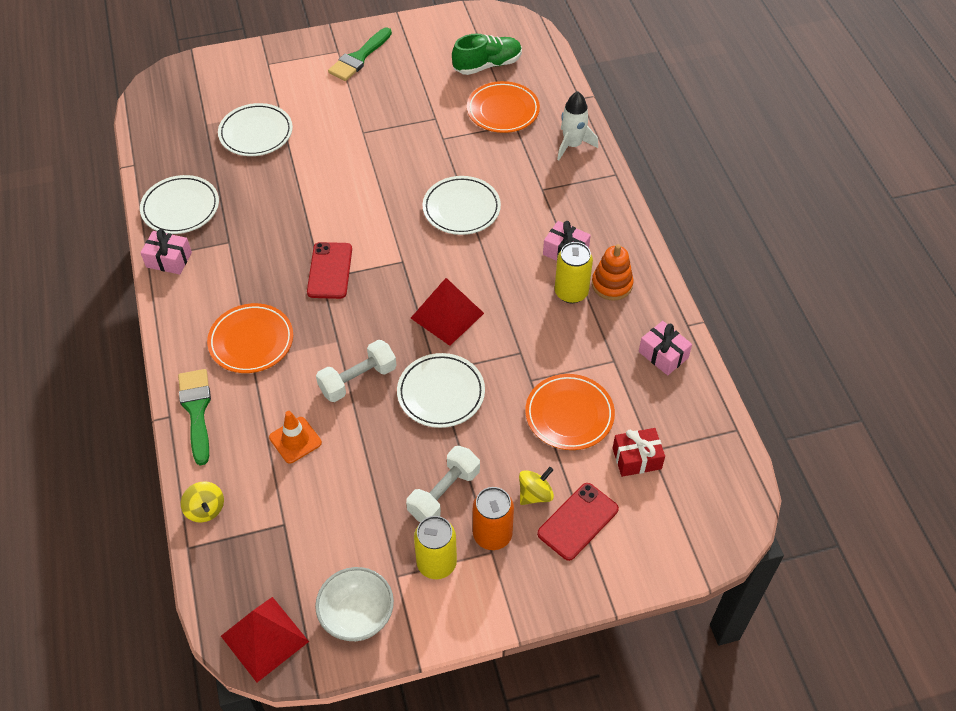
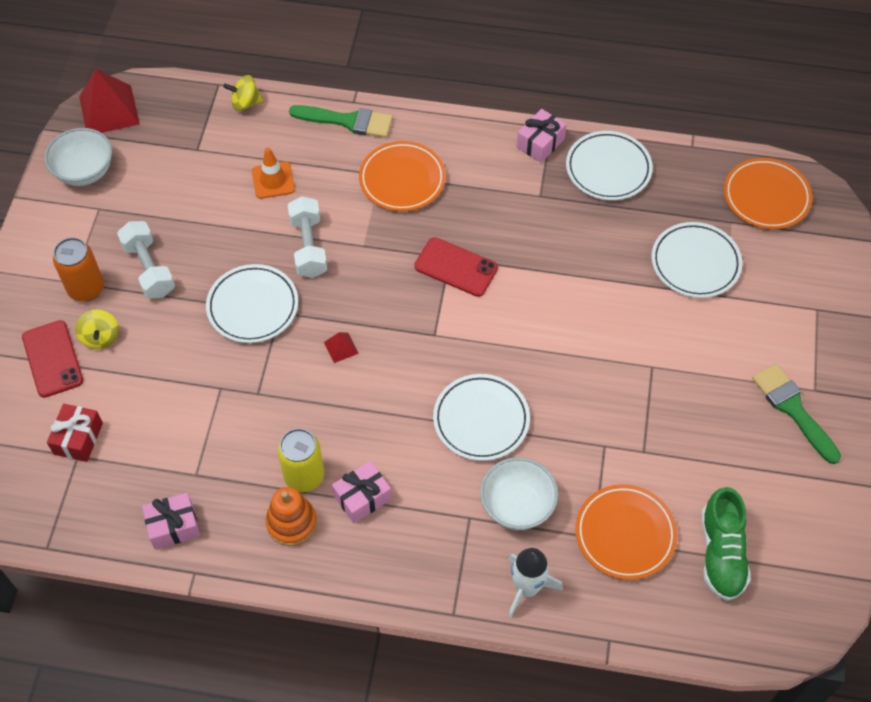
camera: 115 degrees right, 5 degrees up
(436, 563) = (90, 239): yellow can -> none
(447, 315) = (341, 347): red pyramid -> red pyramid, size x0.45
(517, 168) = (517, 506): none -> white bowl
(569, 414) = (161, 403): orange plate -> orange plate (766, 197)

